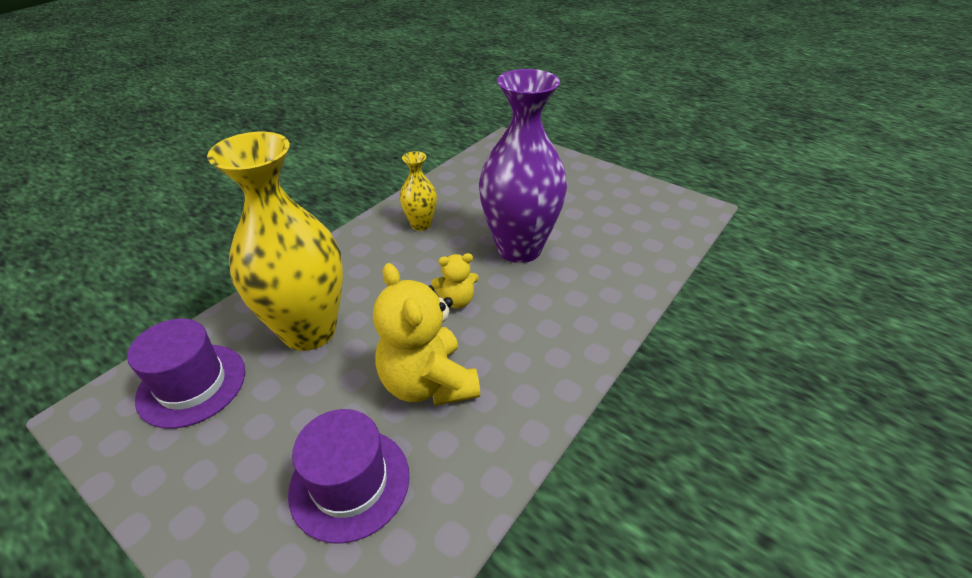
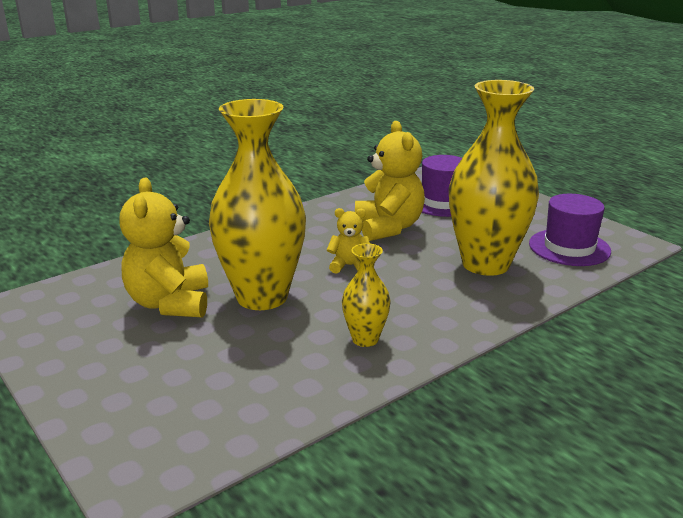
camera: 165 degrees left, 15 degrees down
(519, 248) = (262, 297): purple vase -> yellow vase
(587, 230) = (170, 303): none -> yellow teddy bear

